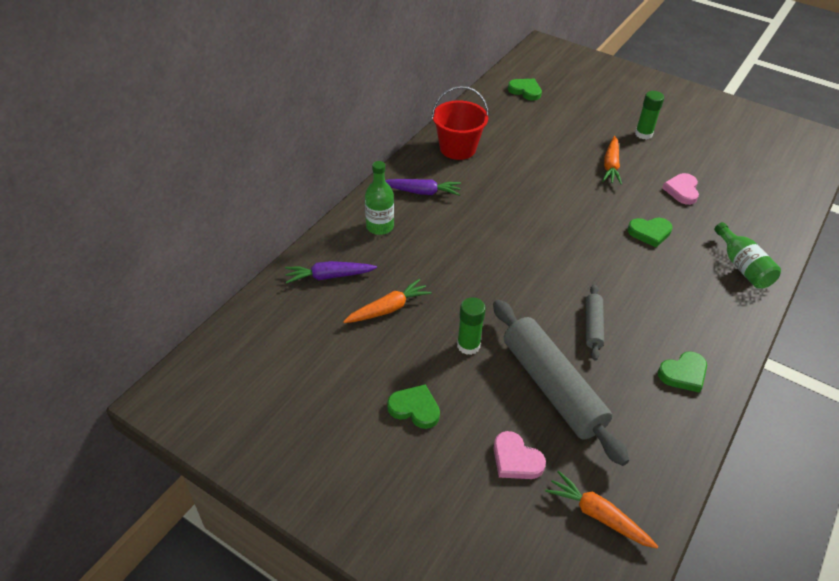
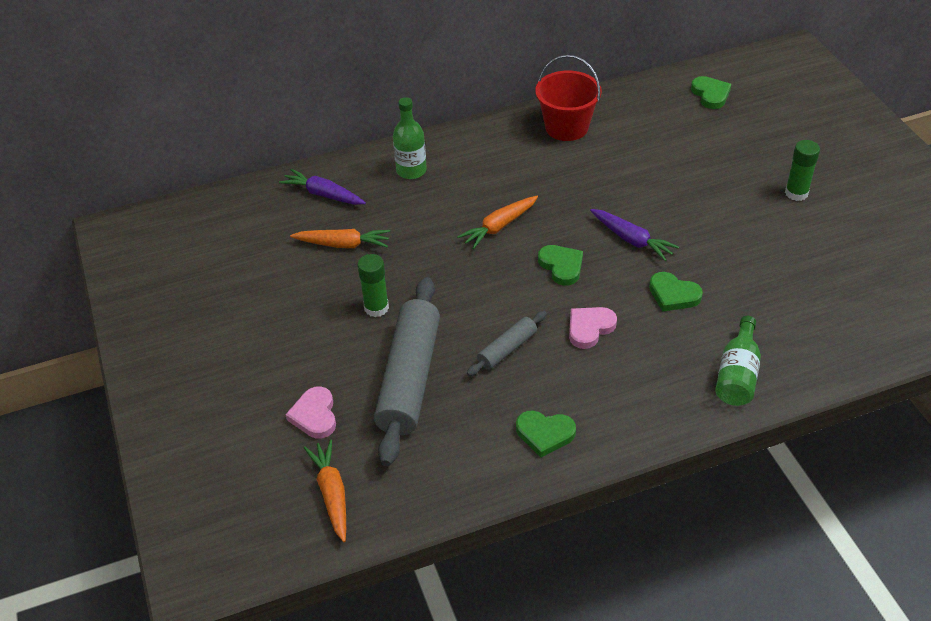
camera: 40 degrees right, 0 degrees up
(415, 408) = (279, 333): green heart -> green heart (561, 266)
(422, 192) = (484, 155): purple carrot -> purple carrot (632, 240)
(611, 166) = (713, 210): orange carrot -> orange carrot (499, 227)
(682, 190) = (766, 270): pink heart -> pink heart (589, 328)

